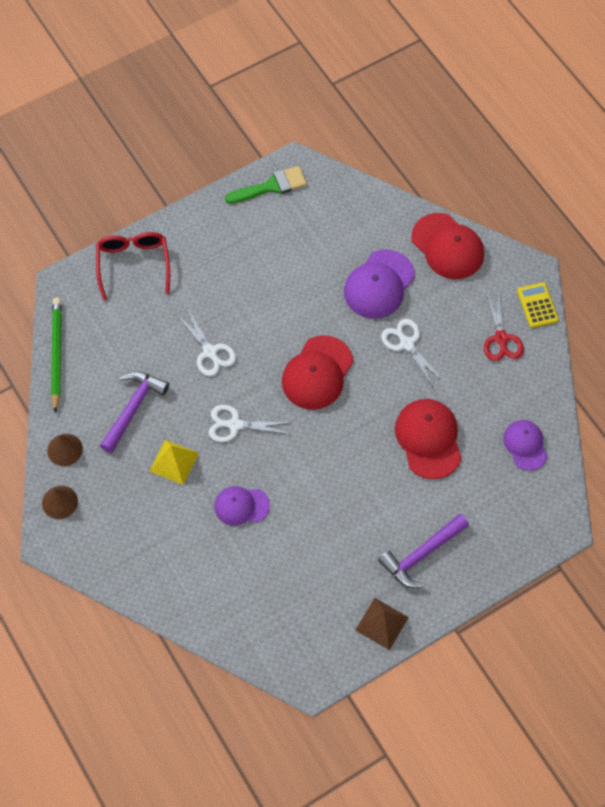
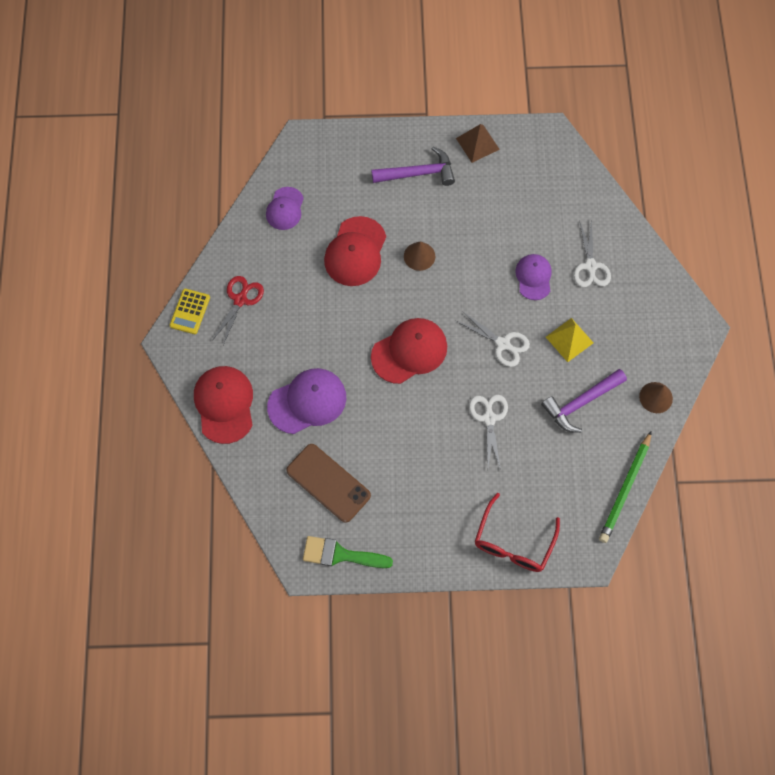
camera: 150 degrees left, 5 degrees up
(60, 502) = (679, 355): brown cone -> brown cone (419, 256)
(241, 506) = (533, 277): purple cap -> purple cap turned 120 degrees counterclockwise
(317, 232) = (328, 483): none -> brown phone
(407, 344) = (319, 336): white scissors -> white scissors (590, 266)

